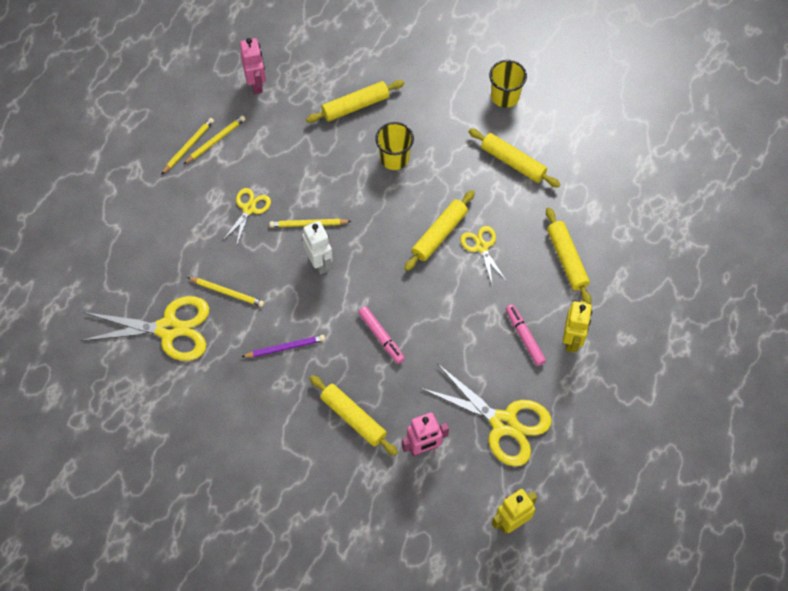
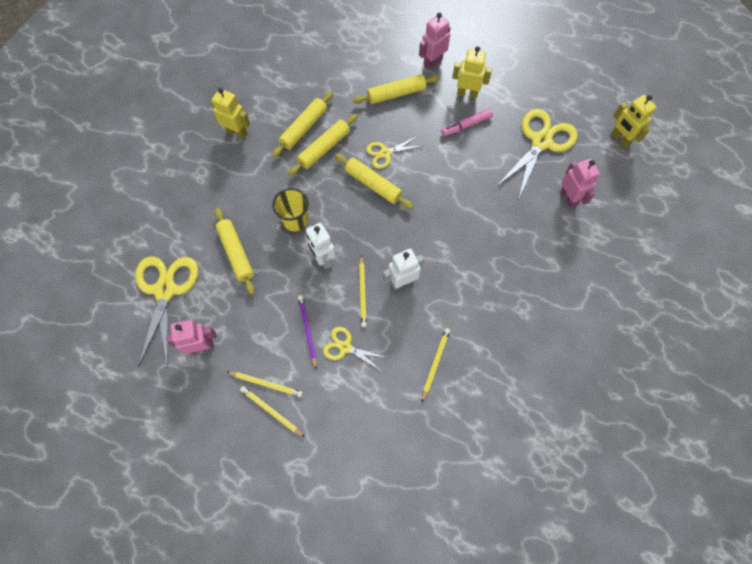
camera: 90 degrees left, 5 degrees up
(169, 329) = (476, 416): yellow scissors -> yellow scissors (165, 290)
(215, 140) = (266, 384): yellow pencil -> yellow pencil turned 150 degrees clockwise
(285, 347) = (488, 309): purple pencil -> purple pencil (307, 331)
(348, 186) = (323, 259): none -> white robot
(353, 418) = (549, 251): yellow rolling pin -> yellow rolling pin (324, 148)
(381, 337) = (473, 230): pink marker -> none
(505, 96) = (237, 132): yellow cup -> yellow robot
(619, 301) = (432, 62): none -> pink robot

